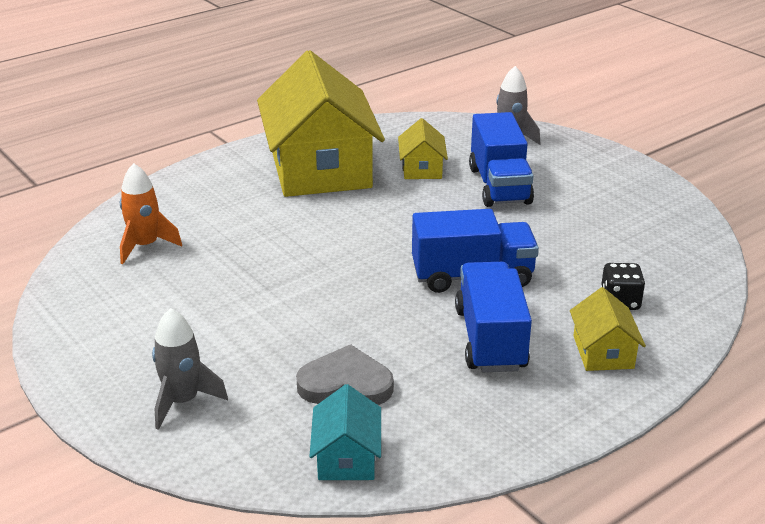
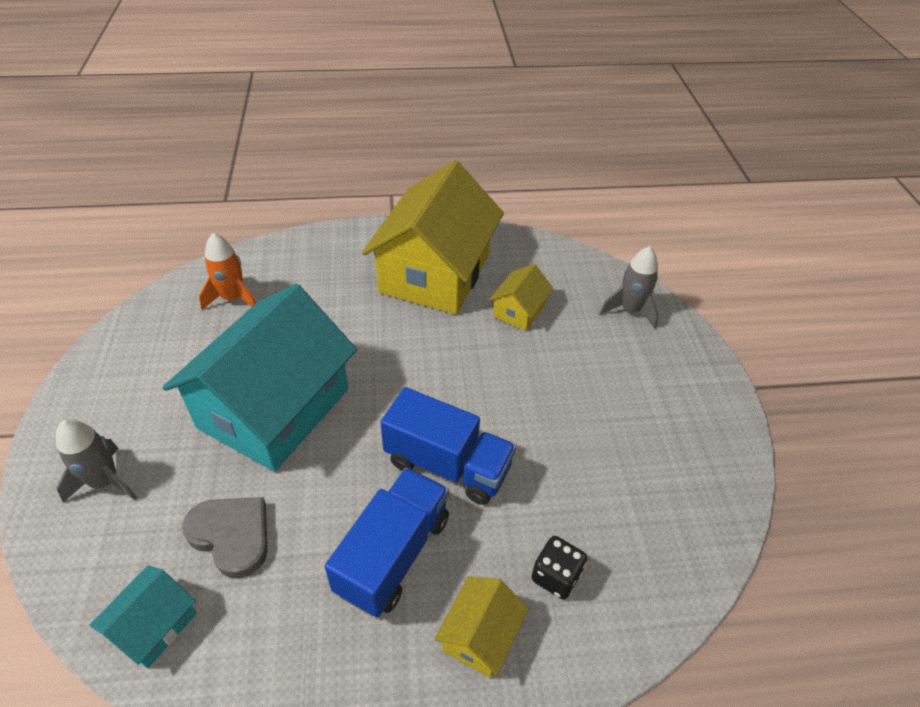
camera: 30 degrees right, 15 degrees up
(282, 299) = (274, 408): none -> turquoise house
(499, 185) = (570, 363): blue truck -> none

